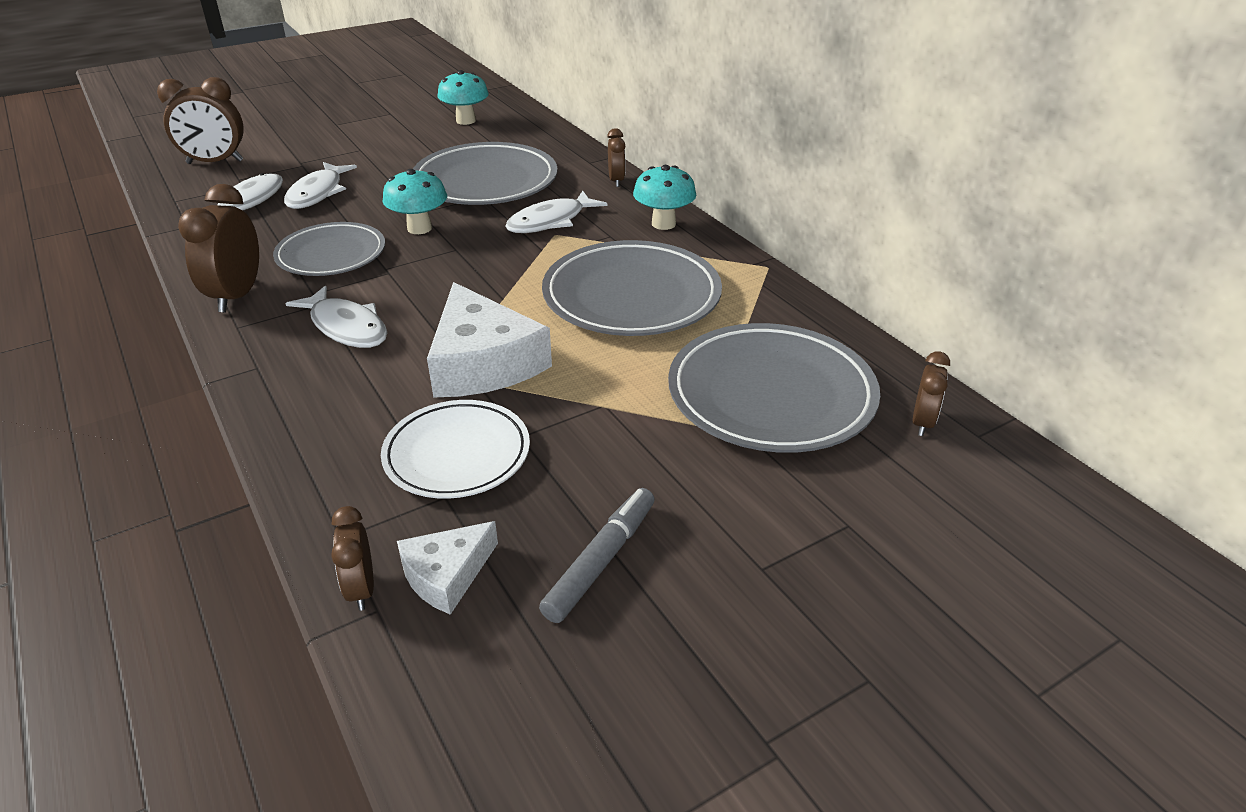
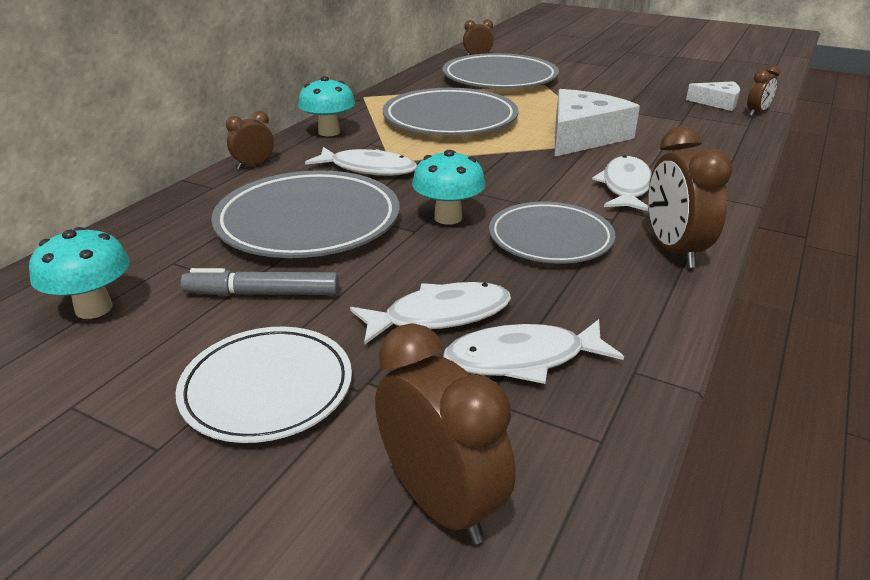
camera: 120 degrees left, 5 degrees down
(237, 296) = (673, 250): brown clock -> brown clock turned 105 degrees clockwise
(457, 454) = (659, 120): white plate -> white plate (267, 389)
(601, 561) = (656, 84): grey marker -> grey marker (262, 294)

